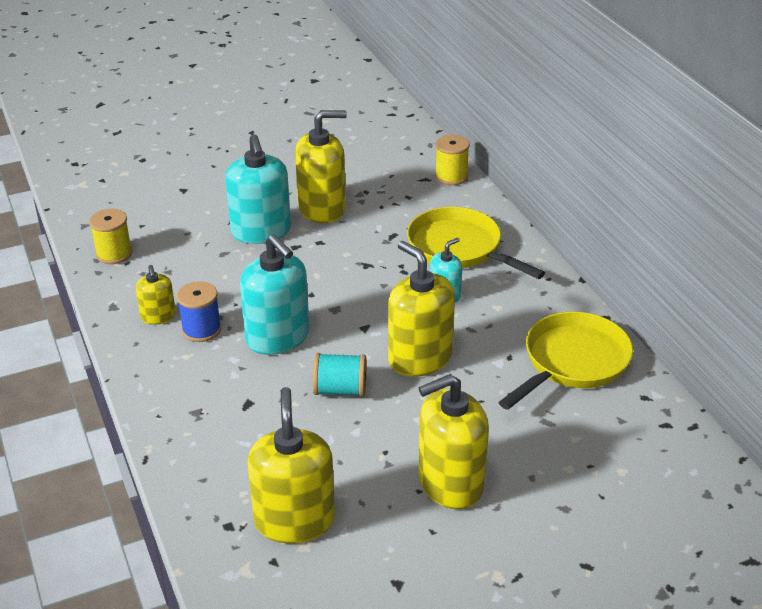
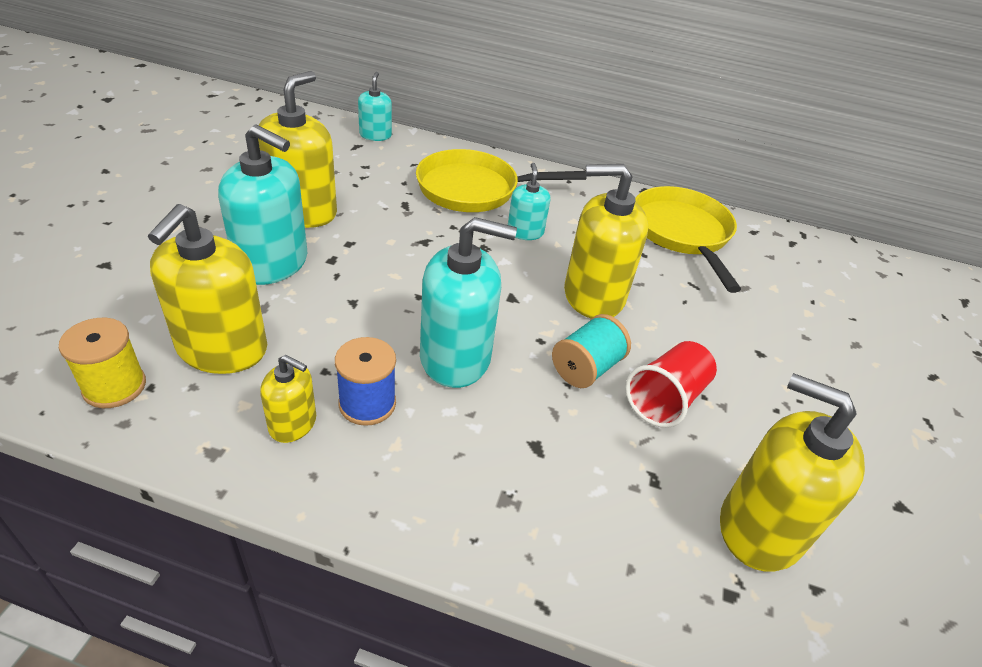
camera: 55 degrees left, 5 degrees up
(358, 435) = (666, 399): none -> red cup
(450, 483) = (781, 384): yellow soap dispenser -> yellow soap dispenser (222, 348)
(451, 176) = (375, 135): yellow spool -> turquoise soap dispenser

